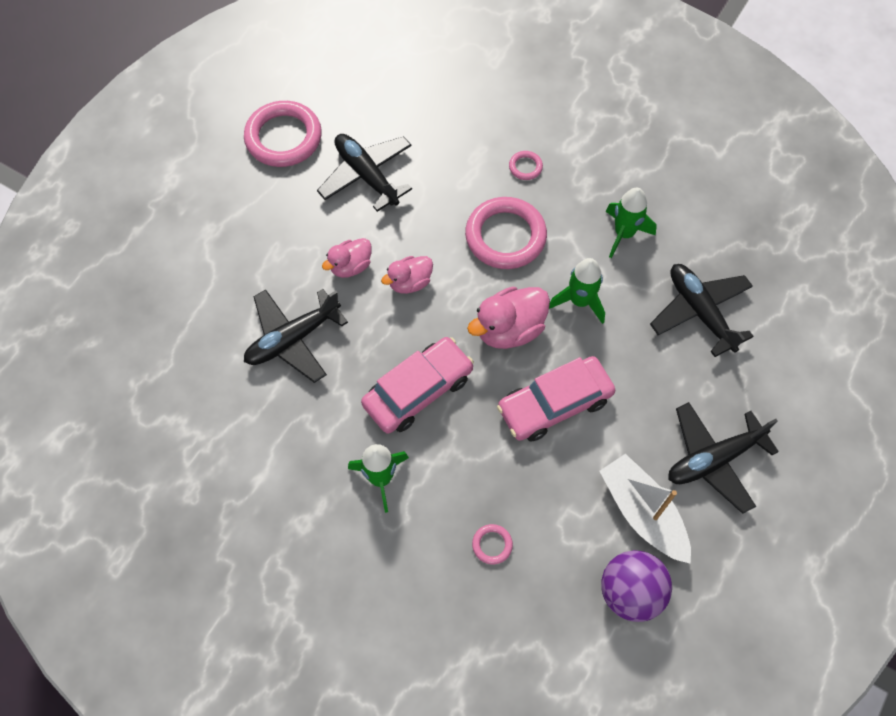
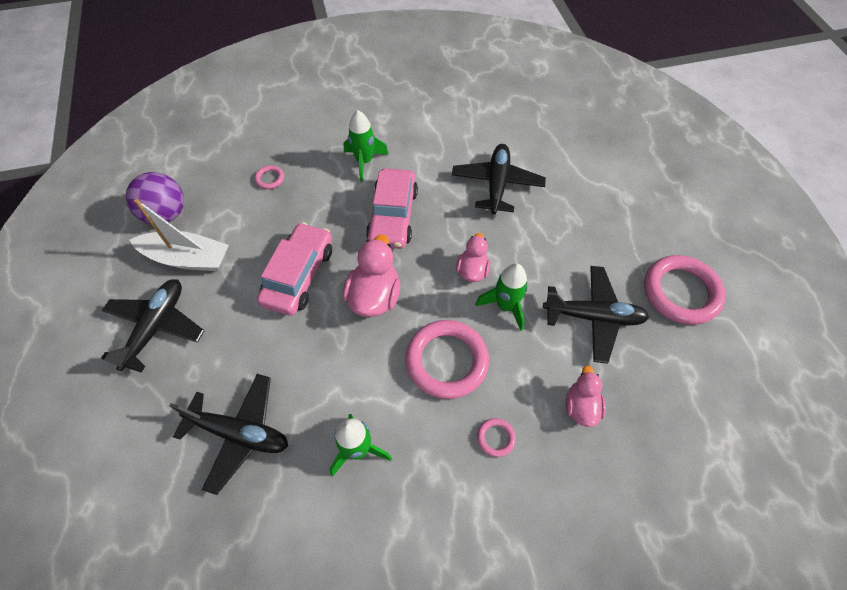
camera: 135 degrees right, 5 degrees down
(350, 266) = (520, 249): pink duck -> pink duck (581, 406)
(580, 301) = (343, 359): green rocket -> green rocket (505, 306)

